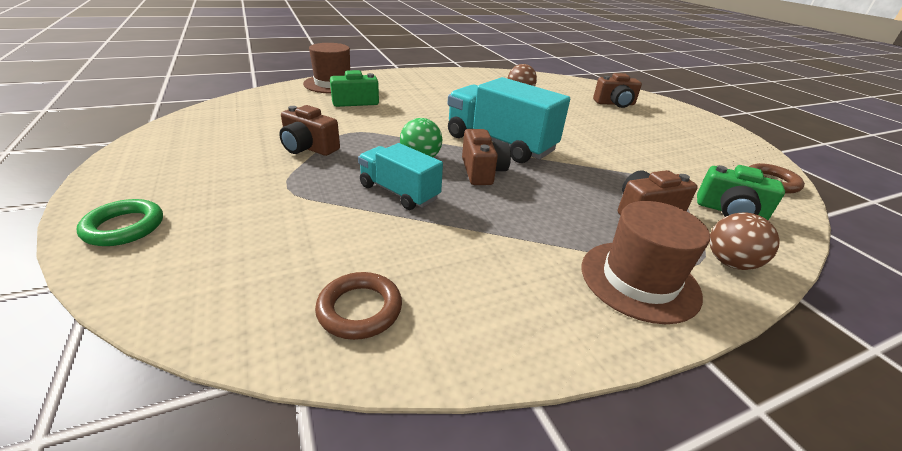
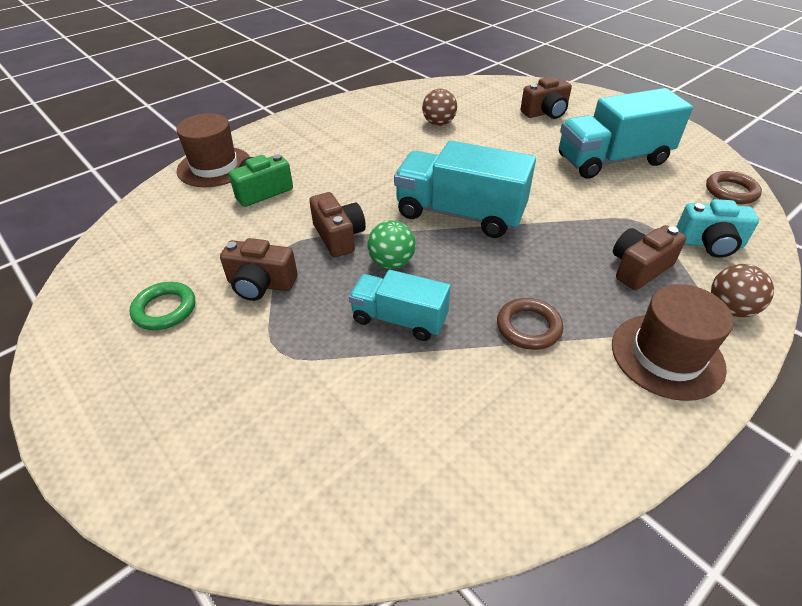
camera: 15 degrees left, 10 degrees up
(124, 227) = (146, 465): green ring -> green ring (165, 309)
(360, 309) = (452, 477): brown ring -> brown ring (528, 327)
(482, 171) = (464, 262): brown camera -> brown camera (339, 236)
(660, 140) = (612, 160): none -> turquoise truck
(730, 211) = (709, 243): green camera -> turquoise camera

